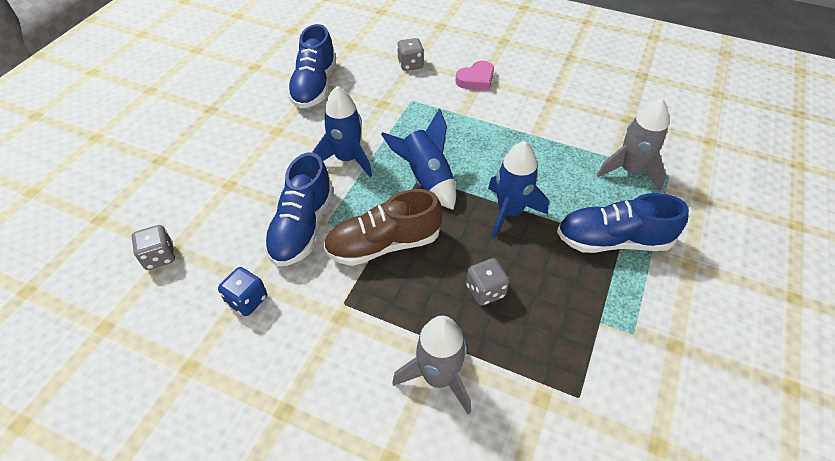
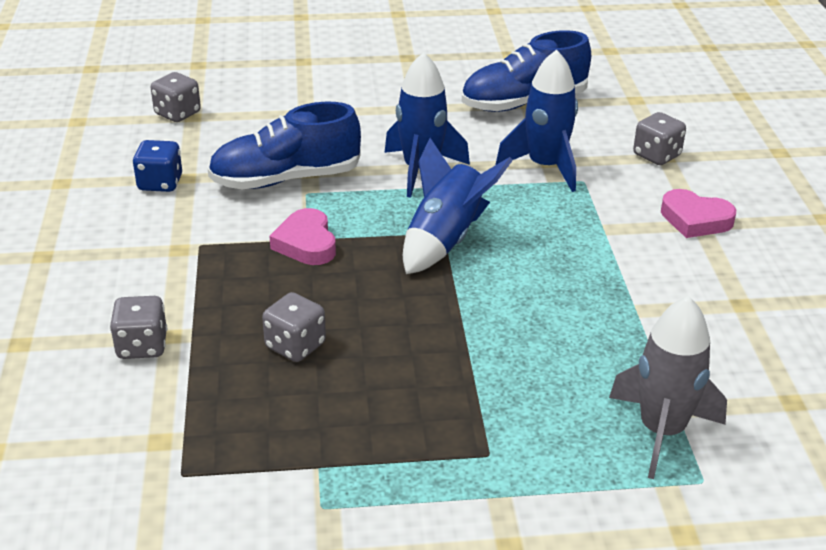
camera: 60 degrees right, 15 degrees down
(383, 244) = (306, 243): brown shoe -> pink heart
(438, 377) = (142, 346): grey rocket -> grey dice
(509, 212) = (450, 328): blue rocket -> blue rocket (545, 167)
(612, 240) = (485, 445): blue shoe -> none

